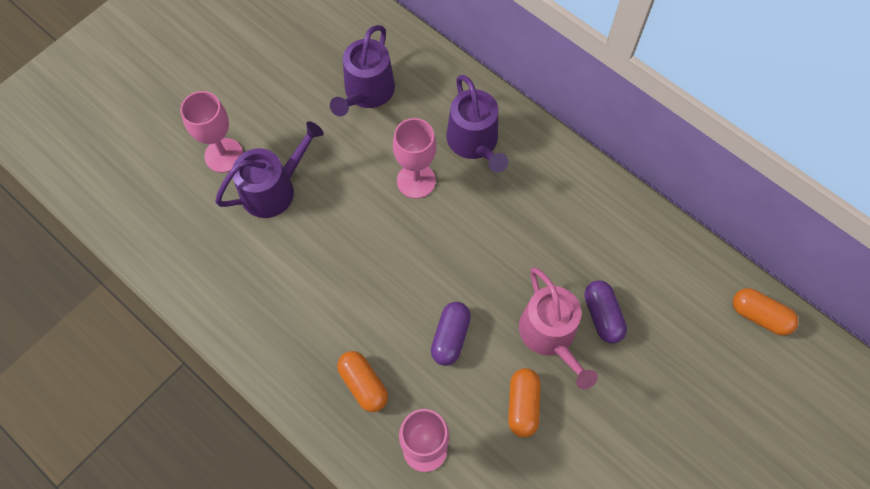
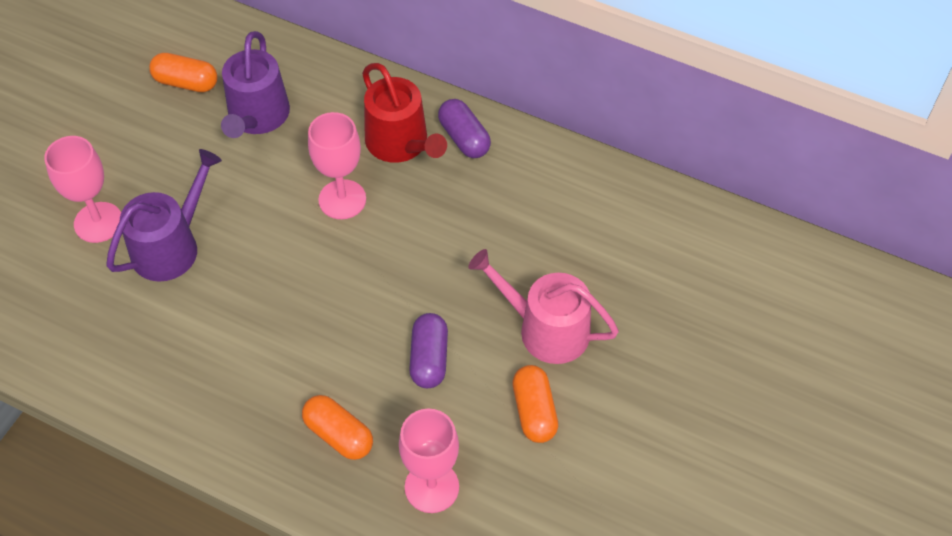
camera: 15 degrees left, 10 degrees down
(474, 142) = (401, 144): purple watering can -> red watering can
(550, 335) = (546, 329): pink watering can -> pink watering can turned 150 degrees clockwise
(602, 316) = (599, 294): purple capsule -> purple capsule (464, 138)
(759, 316) = (775, 254): orange capsule -> orange capsule (186, 82)

